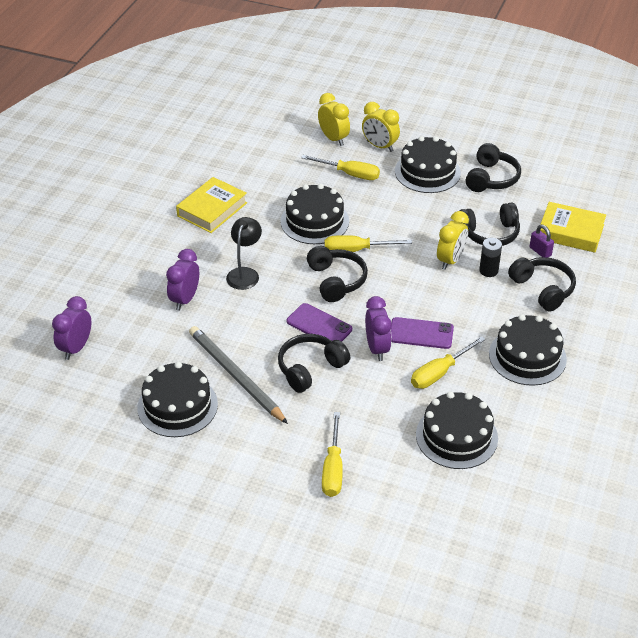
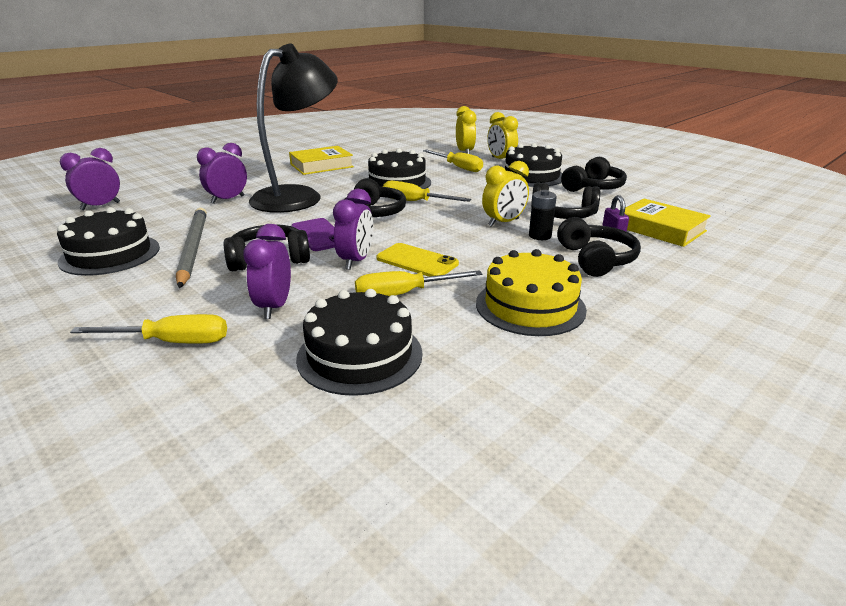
camera: 25 degrees right, 15 degrees down
(245, 273) = (298, 196): black lamp -> black lamp, size x2.10
(333, 468) = (172, 342): yellow screwdriver -> yellow screwdriver turned 120 degrees counterclockwise
(365, 416) = (274, 307): none -> purple clock
(421, 333) = (417, 261): purple phone -> yellow phone
(527, 356) = (530, 306): black cake -> yellow cake

